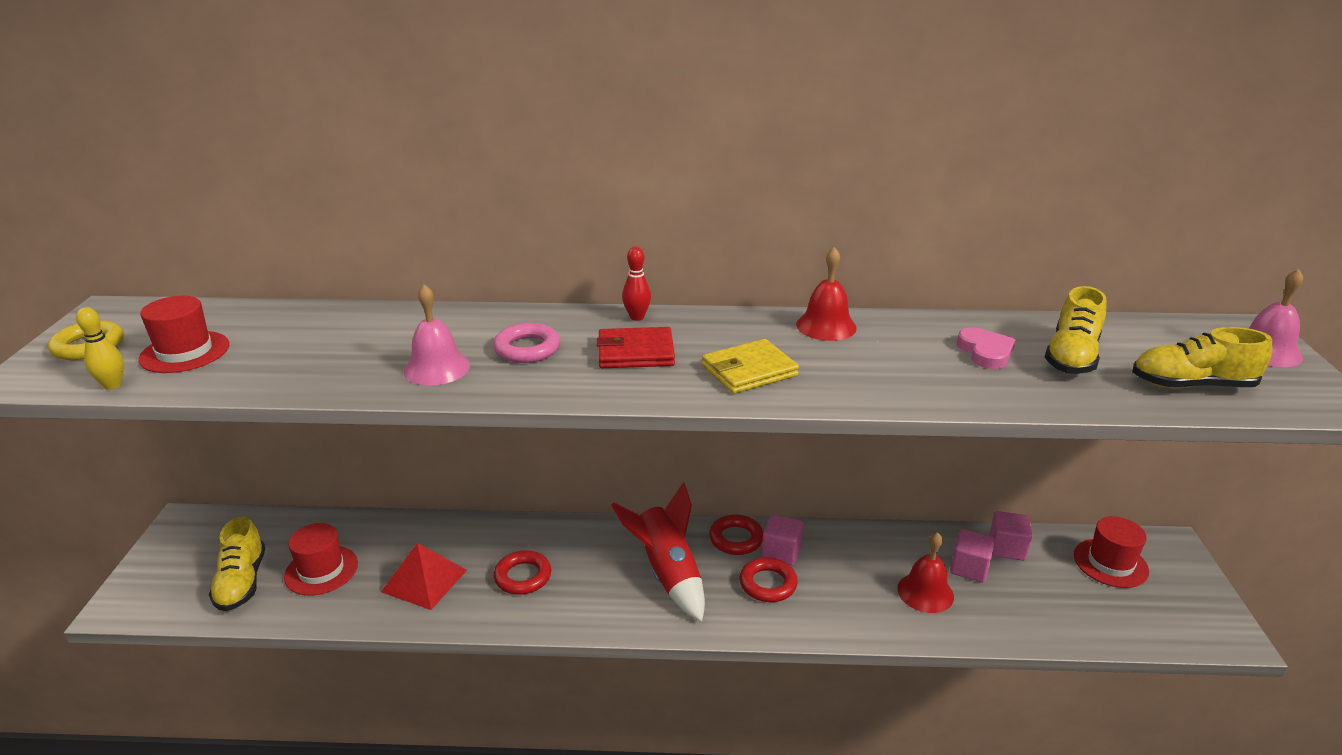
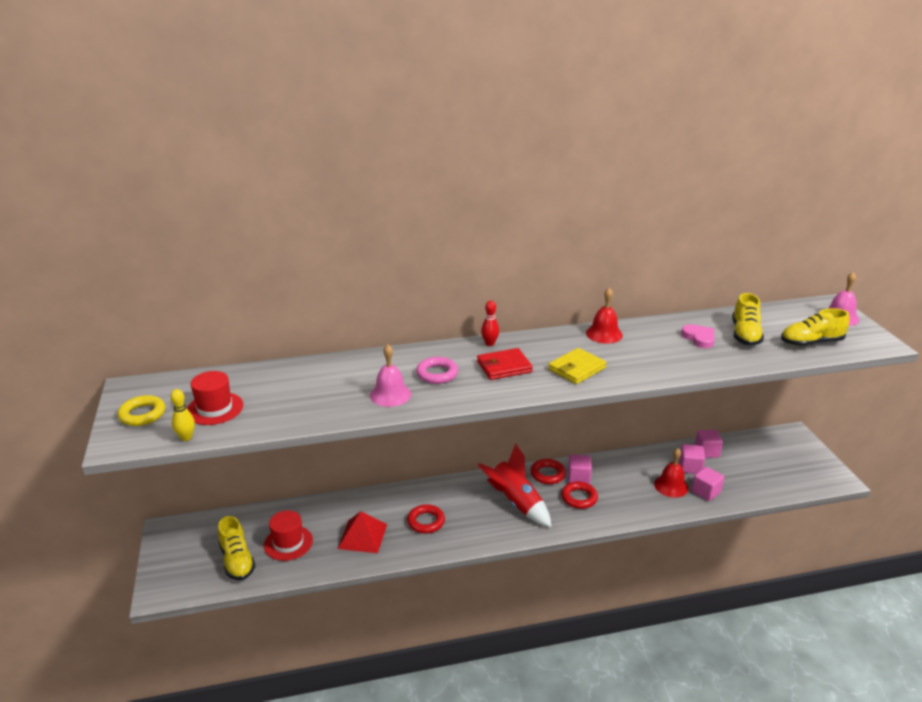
camera: 15 degrees left, 0 degrees up
(980, 613) = (706, 492): none -> pink cube
(1110, 563) = (765, 450): red hat -> none

